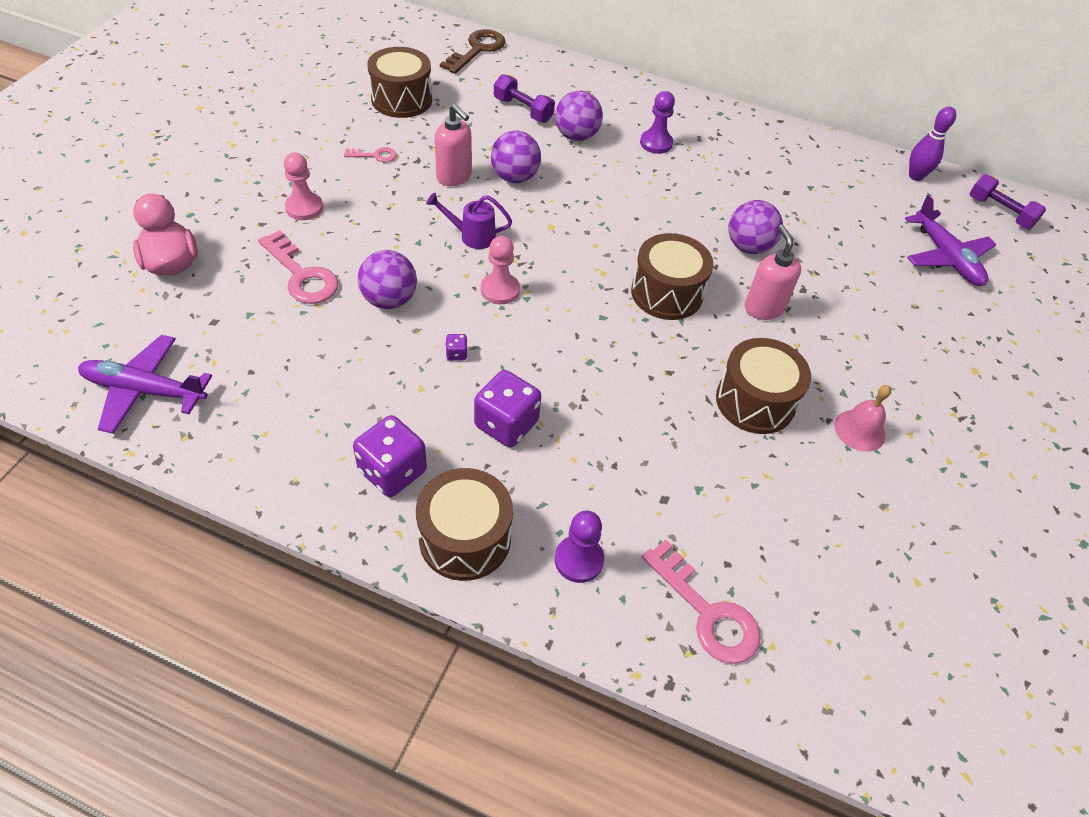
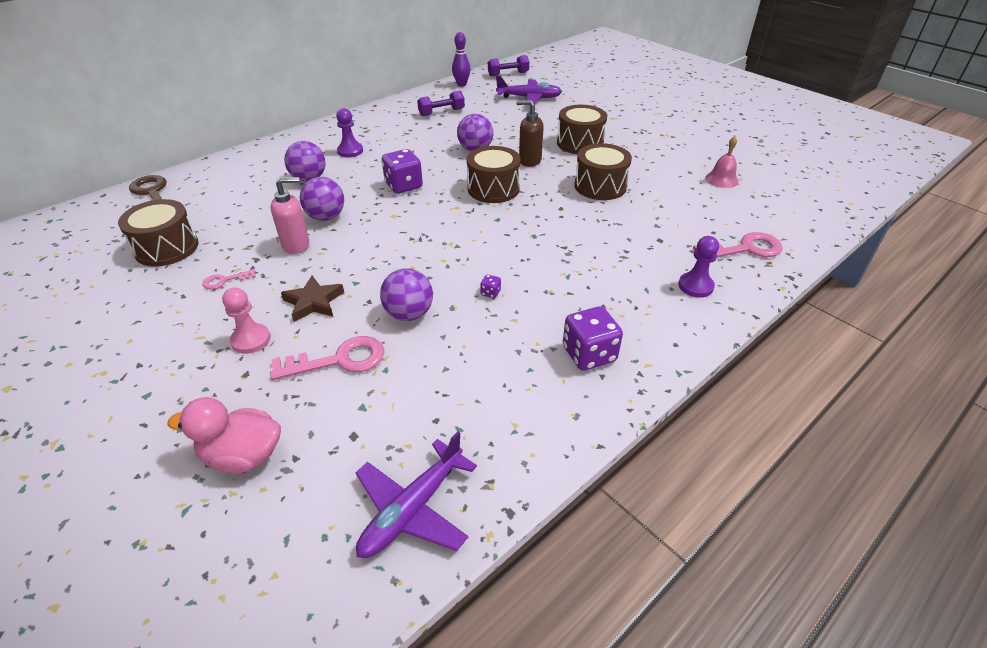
camera: 60 degrees left, 10 degrees down
(374, 225) = (313, 302): none -> brown star
(375, 155) = (225, 280): pink key -> pink key turned 135 degrees counterclockwise
(465, 538) = (663, 332): brown drum -> brown drum (580, 143)
(472, 236) = (372, 253): purple watering can -> none
(500, 290) = (440, 255): pink pawn -> none
(506, 424) = (570, 286): purple dice -> purple dice (403, 186)
(523, 110) = (253, 193): purple dumbbell -> purple dumbbell (441, 112)
(763, 308) = (529, 161): pink soap dispenser -> brown soap dispenser
(859, 430) = (636, 162): pink bell -> pink bell (721, 179)

